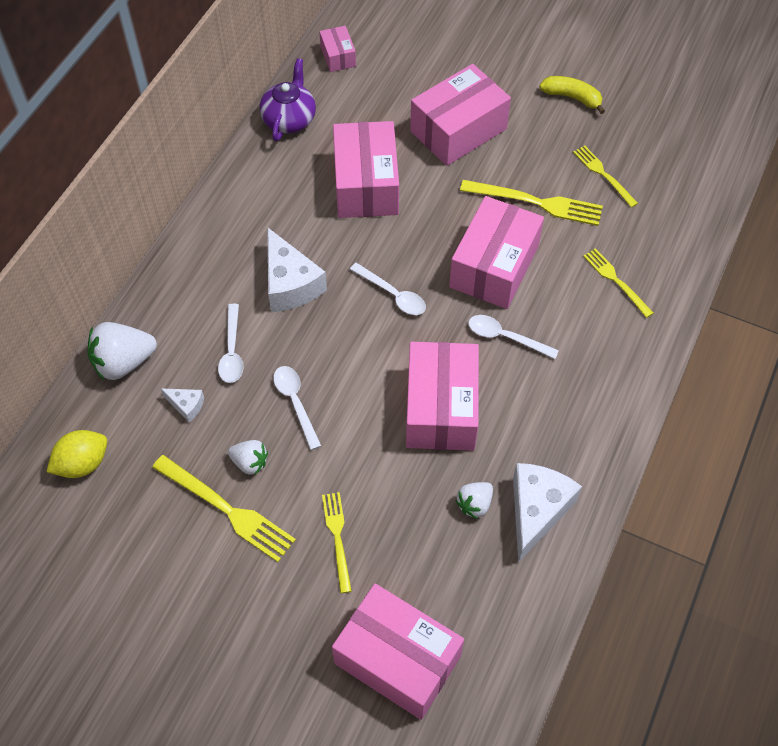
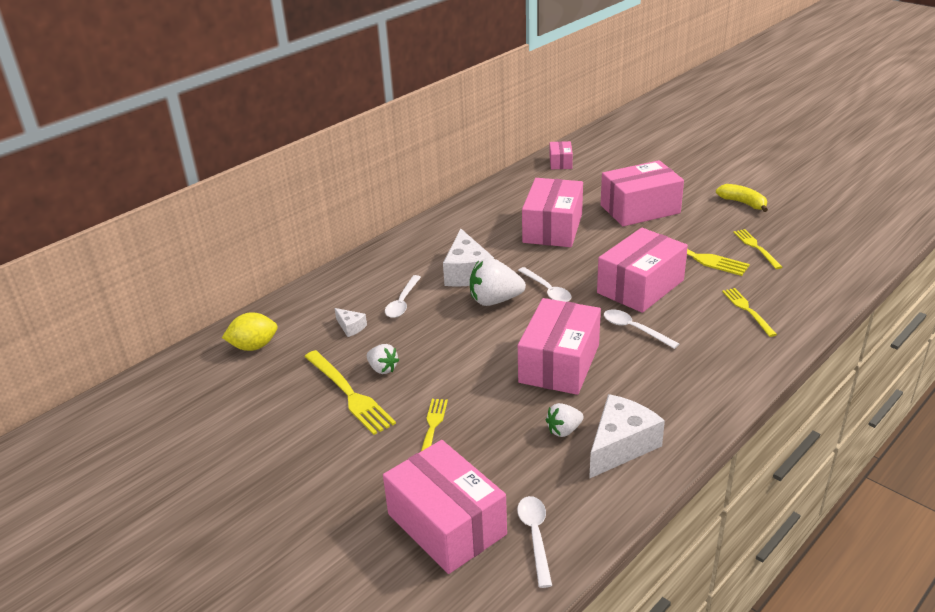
camera: 20 degrees right, 25 degrees down
(123, 362) = (317, 296): white strawberry -> white strawberry (495, 300)
(289, 119) = (509, 188): purple teapot -> none
(295, 403) = (437, 340): white spoon -> white spoon (535, 536)

